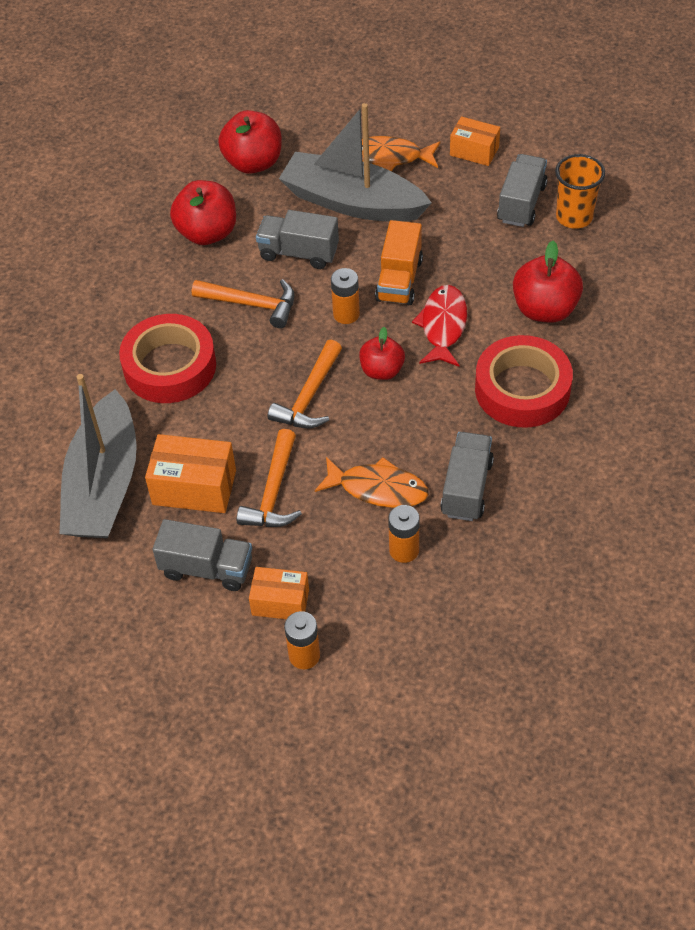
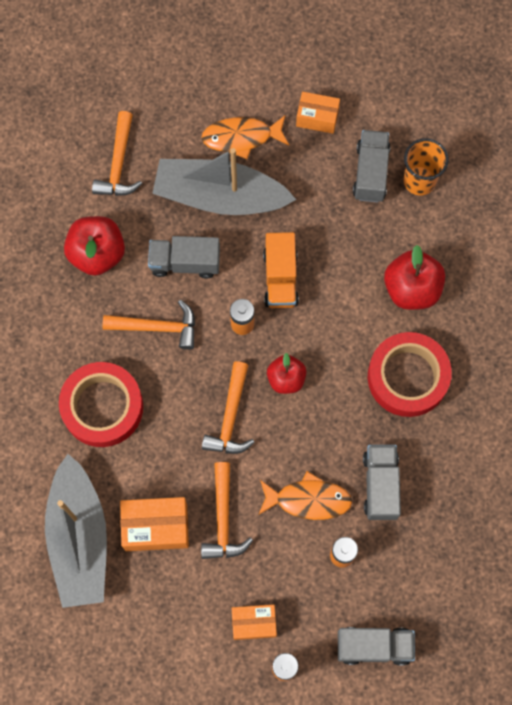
camera: 15 degrees left, 20 degrees up
(207, 568) = (186, 603): grey truck -> grey truck (374, 646)
(253, 163) = (118, 164): red apple -> orange hammer
(443, 326) = (328, 322): red fish -> none

